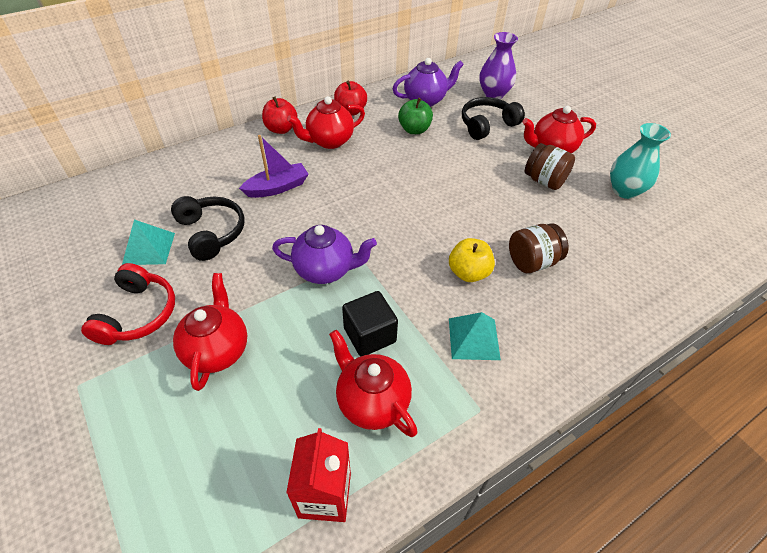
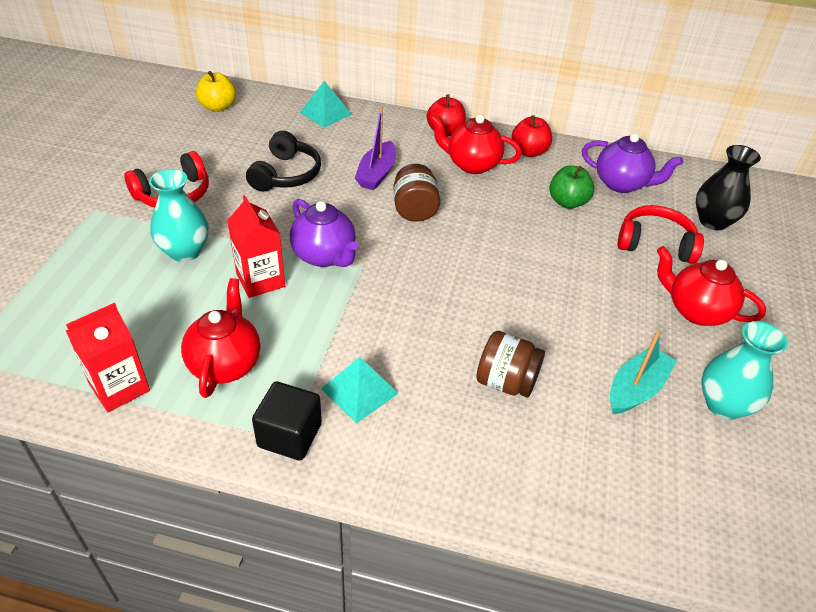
camera: 45 degrees right, 5 degrees down
(149, 248) = (234, 158): turquoise pyramid -> turquoise pyramid (325, 113)
(217, 350) = (185, 251): red teapot -> turquoise vase
(277, 187) = (376, 174): purple boat -> purple boat turned 90 degrees clockwise
(308, 323) = (260, 280): none -> red carton
(369, 335) = (288, 322): black cube -> black cube (289, 435)
(468, 273) = (433, 344): yellow apple -> yellow apple (218, 107)
(487, 125) = (655, 244): black headphones -> red headphones
(493, 94) = (713, 221): purple vase -> black vase
(544, 181) = (637, 331): brown jar -> brown jar (415, 210)
(586, 213) = (636, 389): none -> turquoise boat

